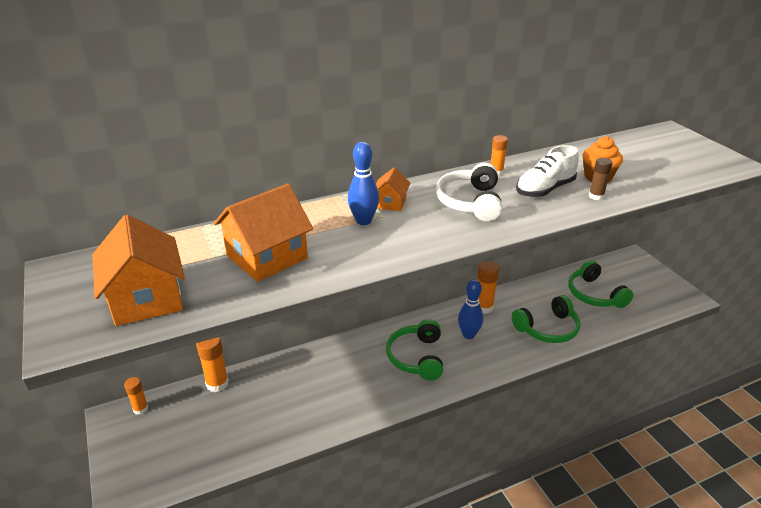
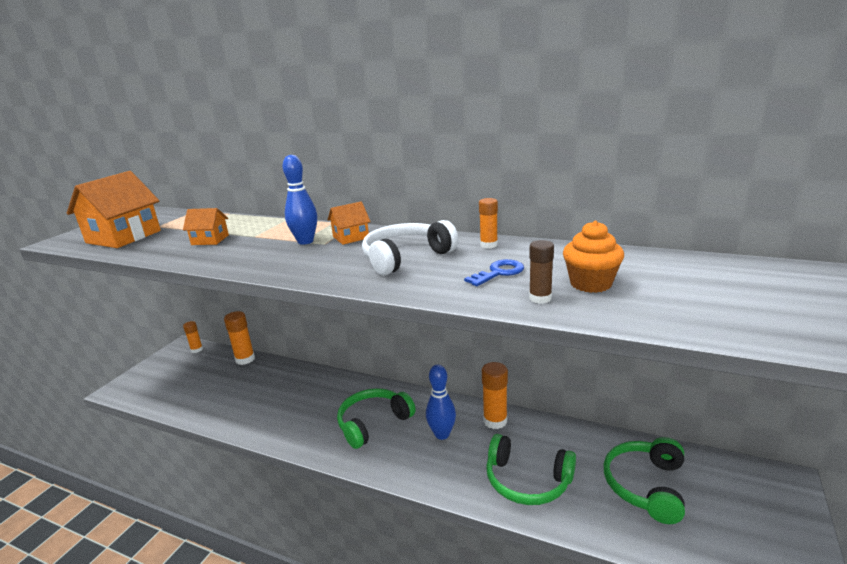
camera: 50 degrees right, 10 degrees down
(267, 257) = (210, 240): orange house -> orange house, size x0.52
(545, 189) = (499, 273): white shoe -> blue key

